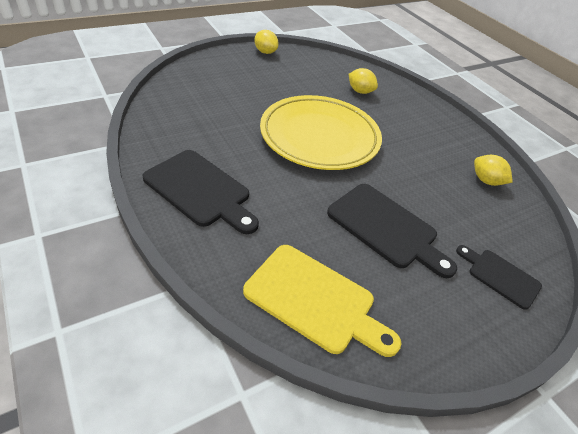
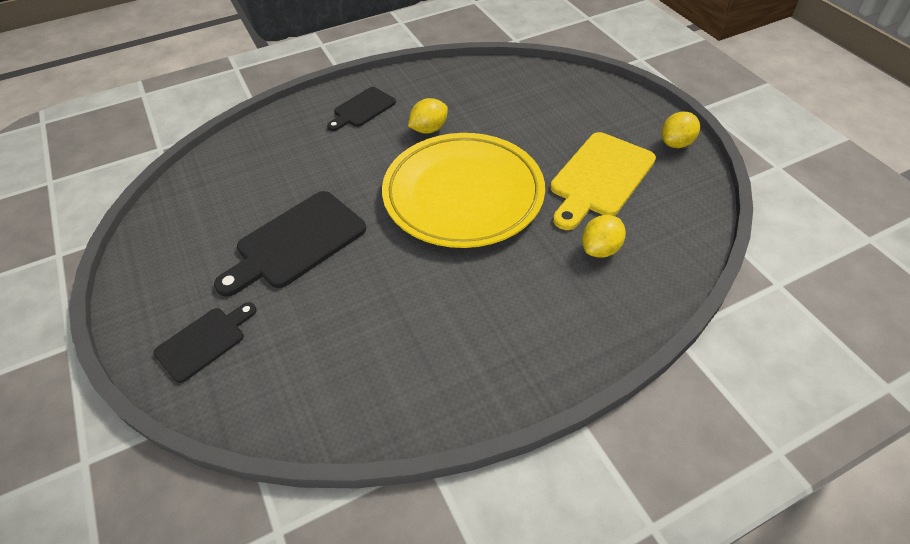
camera: 100 degrees right, 5 degrees up
(200, 190) = (362, 109): black cutting board -> black cutting board, size x0.60
(315, 300) = (219, 182): yellow cutting board -> yellow cutting board (600, 178)
(486, 181) = (378, 382): yellow lemon -> yellow lemon (429, 129)

